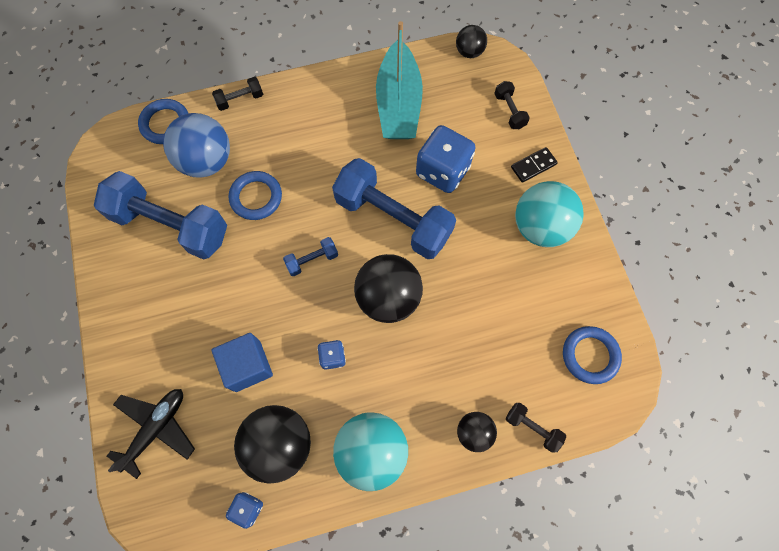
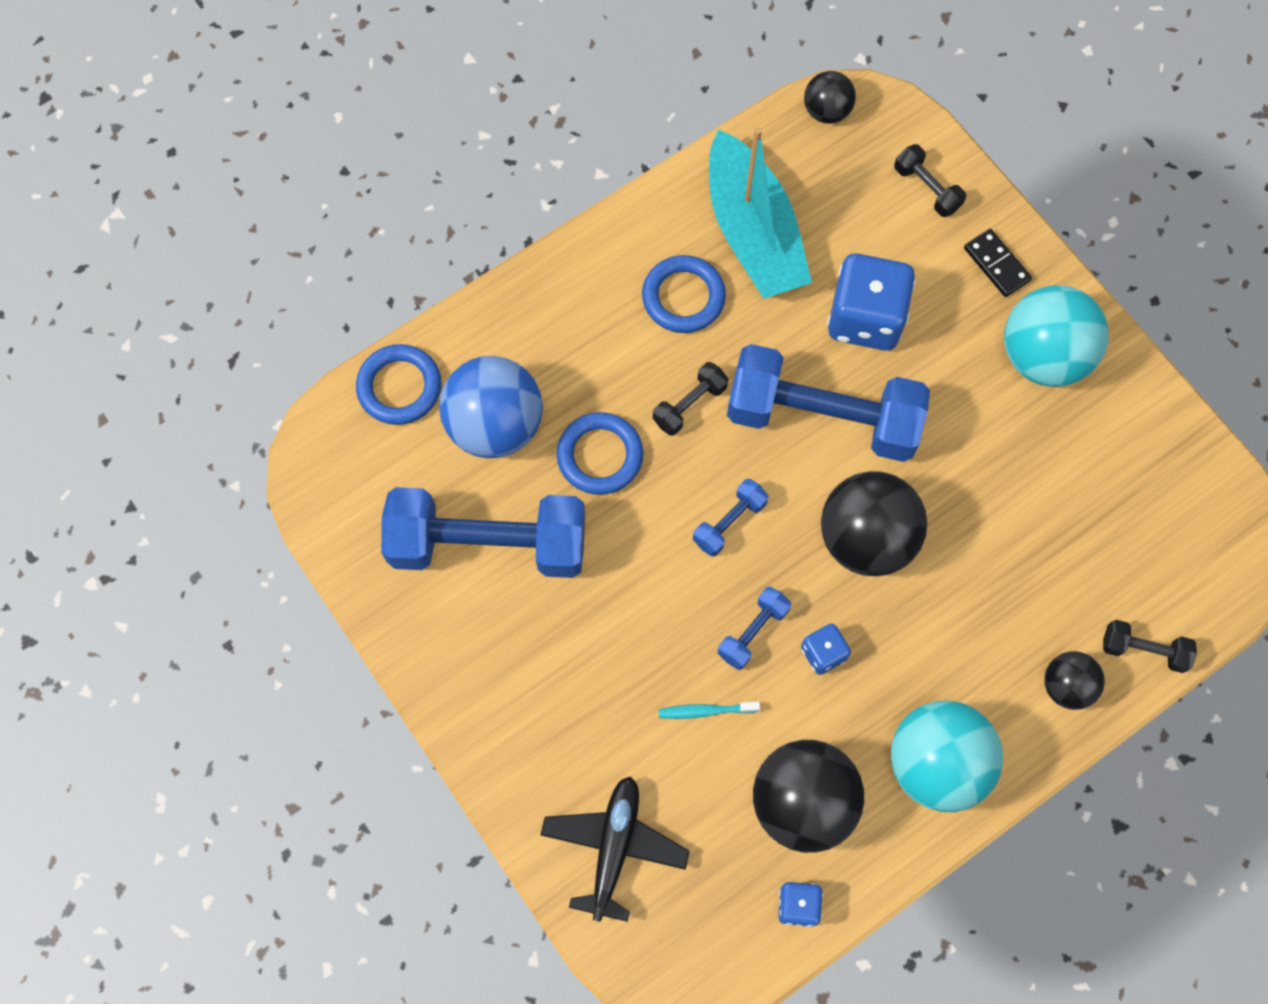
camera: 20 degrees left, 0 degrees up
(240, 99) = (500, 307): black dumbbell -> black dumbbell (689, 405)
(248, 366) = (705, 711): blue cube -> turquoise toothbrush
(297, 329) = (753, 632): none -> blue dumbbell
(533, 166) = (996, 264): black domino -> black domino turned 75 degrees counterclockwise
(590, 355) = (1184, 520): blue ring -> blue ring (683, 297)

